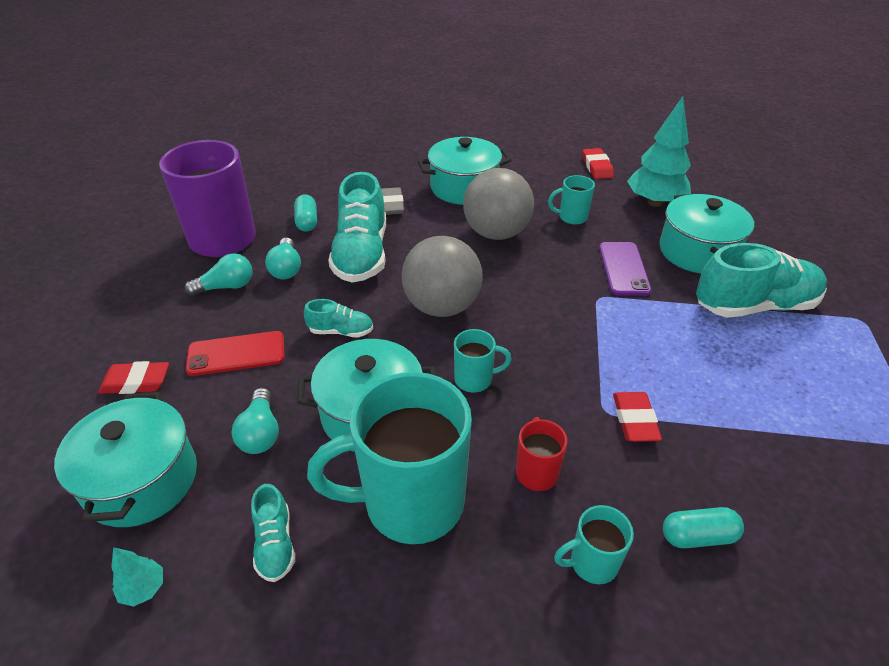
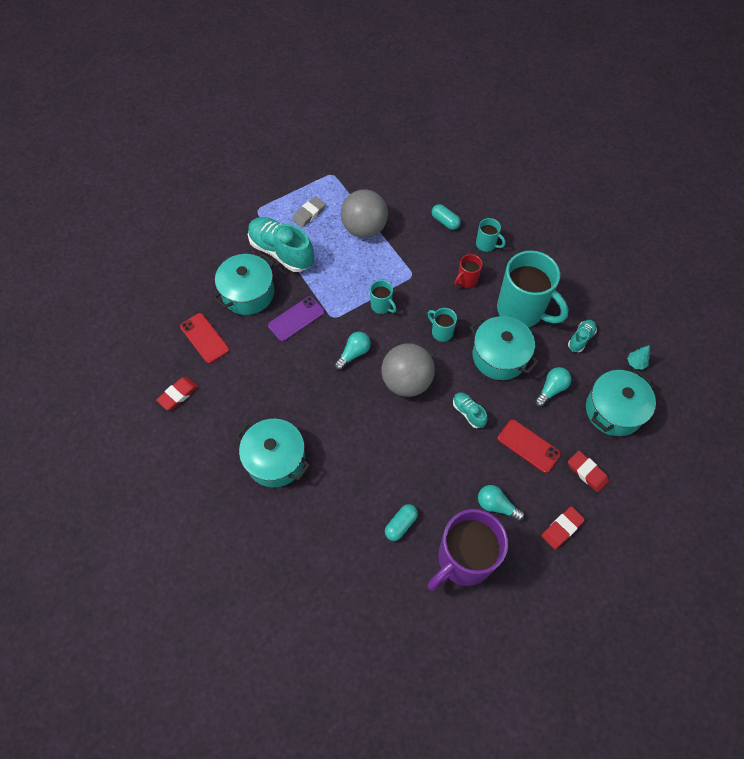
camera: 130 degrees left, 20 degrees up
(286, 268) = (452, 489): turquoise light bulb -> turquoise light bulb (353, 354)
(361, 254) = (402, 459): turquoise shoe -> none
(391, 205) = (336, 488): grey eraser -> grey eraser (309, 214)
(496, 233) = (315, 402): grey ball -> grey ball (364, 229)
(571, 217) = (261, 372): turquoise mug -> turquoise mug (381, 306)
(634, 420) = (407, 263): red eraser -> red eraser (562, 528)
(654, 202) = (204, 338): turquoise tree -> red phone

